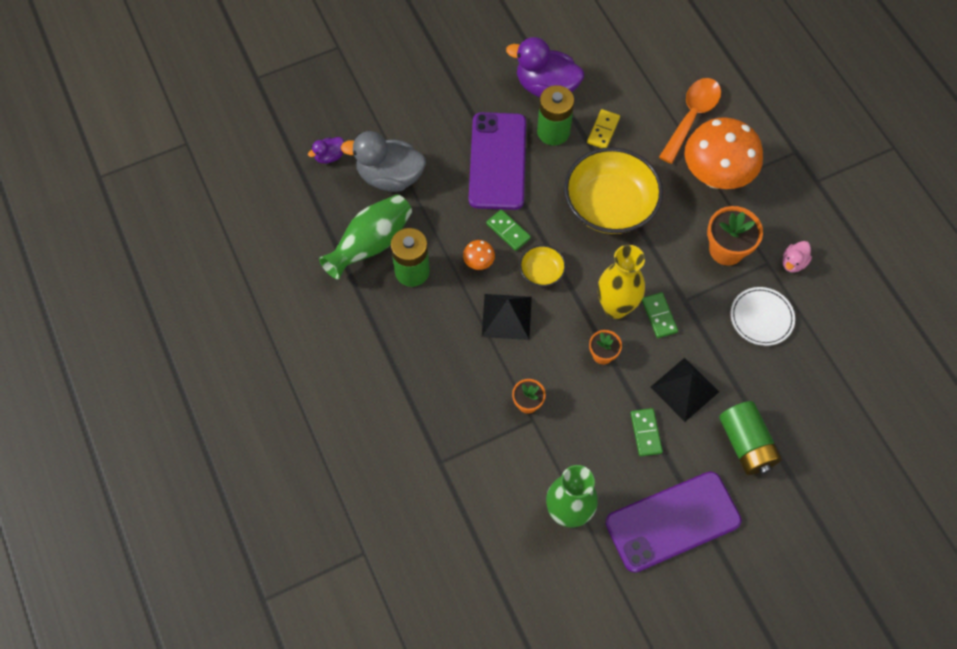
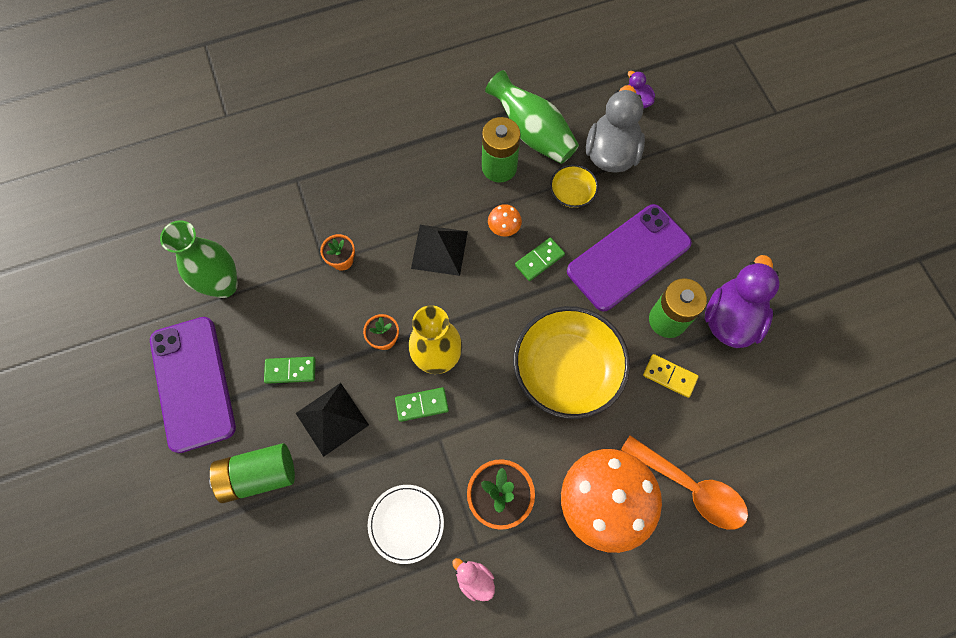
camera: 95 degrees right, 5 degrees up
(497, 161) = (628, 257): purple phone -> purple phone turned 45 degrees counterclockwise
(541, 272) = (487, 288): yellow bowl -> yellow bowl (572, 193)

